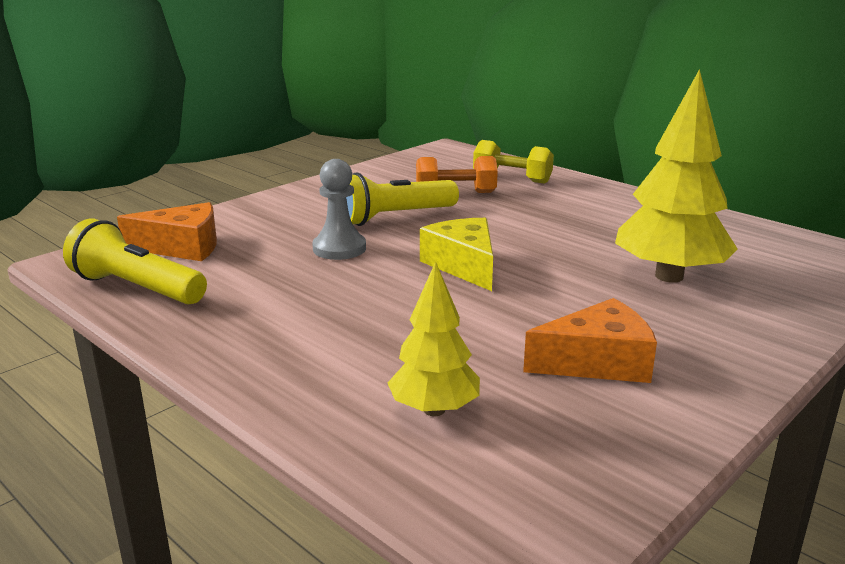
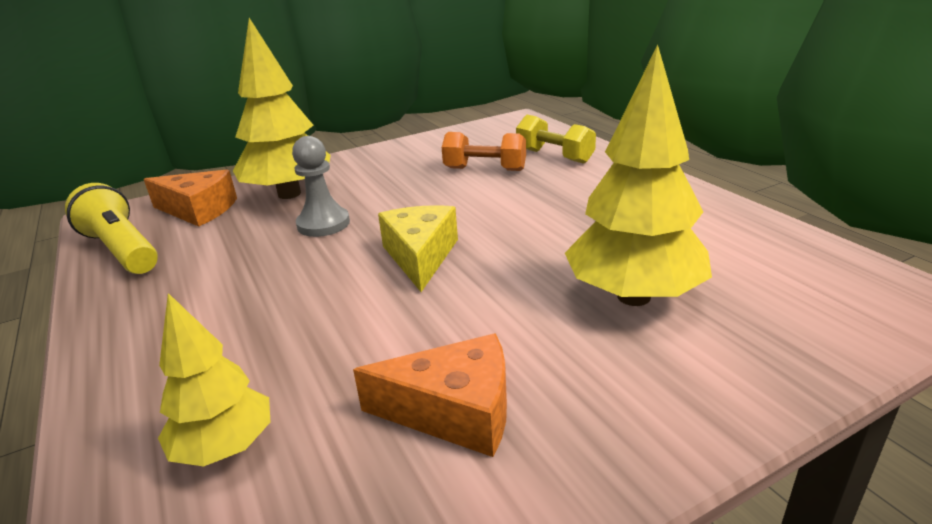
camera: 20 degrees right, 5 degrees up
(271, 226) = (289, 194): none -> yellow tree
(394, 217) = (404, 193): yellow flashlight -> none

